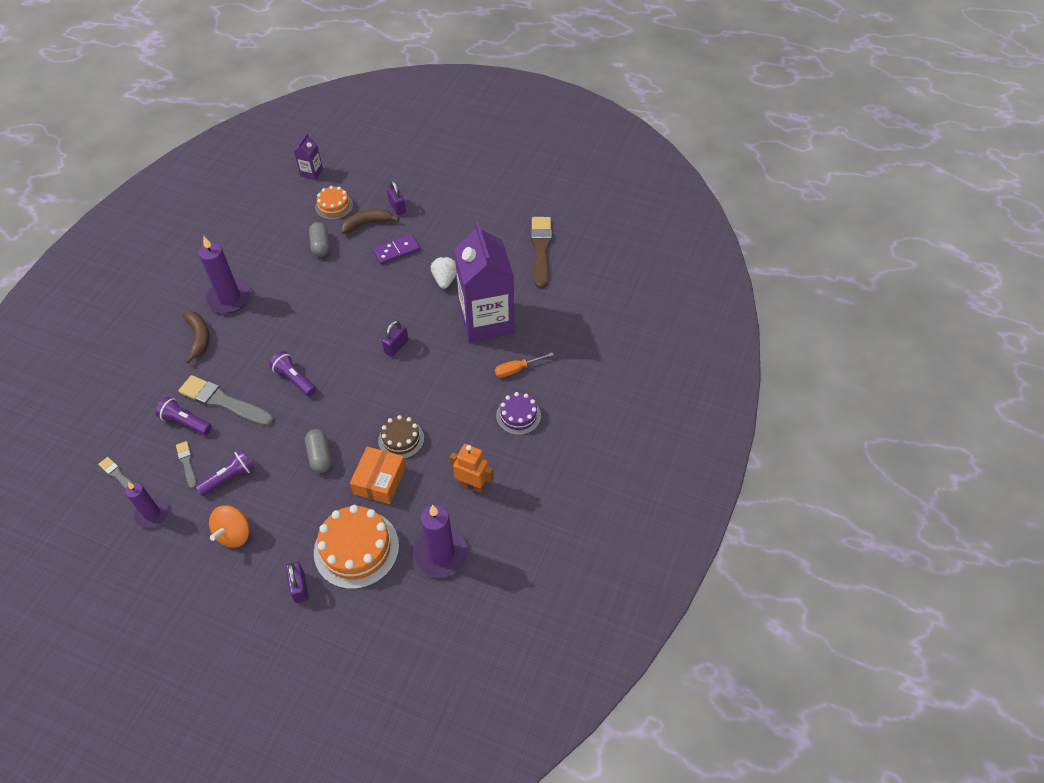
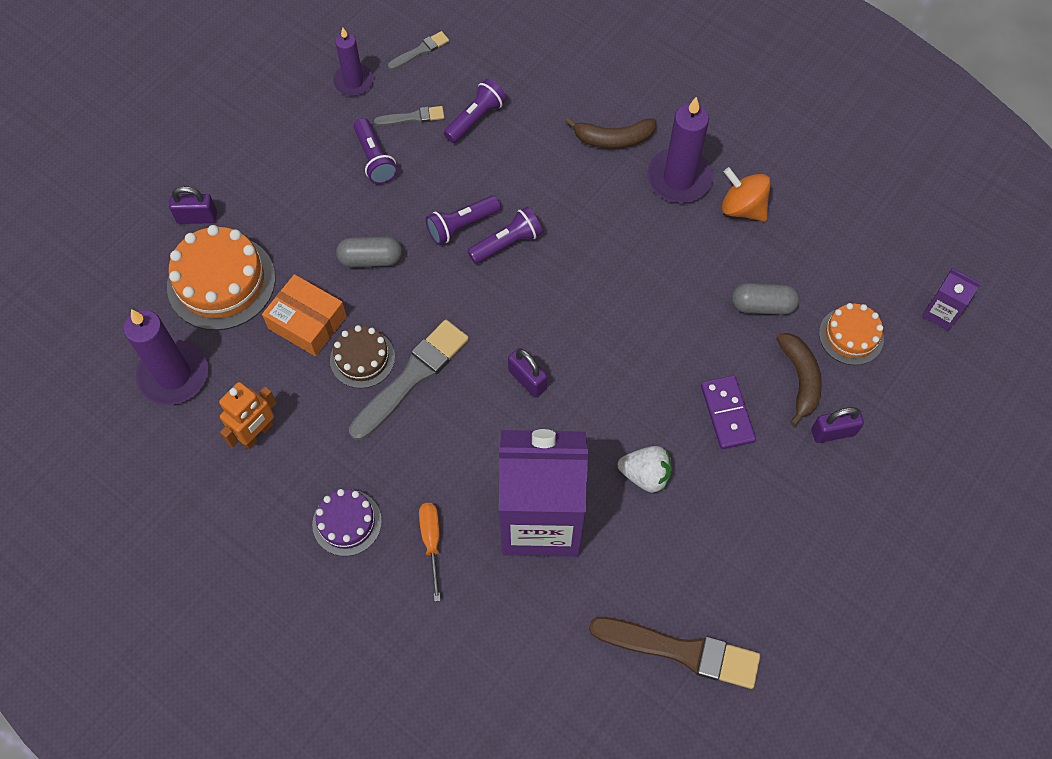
camera: 105 degrees right, 10 degrees up
(223, 402) = (495, 160): grey brush -> grey brush (412, 377)
(234, 534) = (294, 159): orange spinning top -> orange spinning top (742, 208)
(283, 408) = (461, 225): none -> purple flashlight

